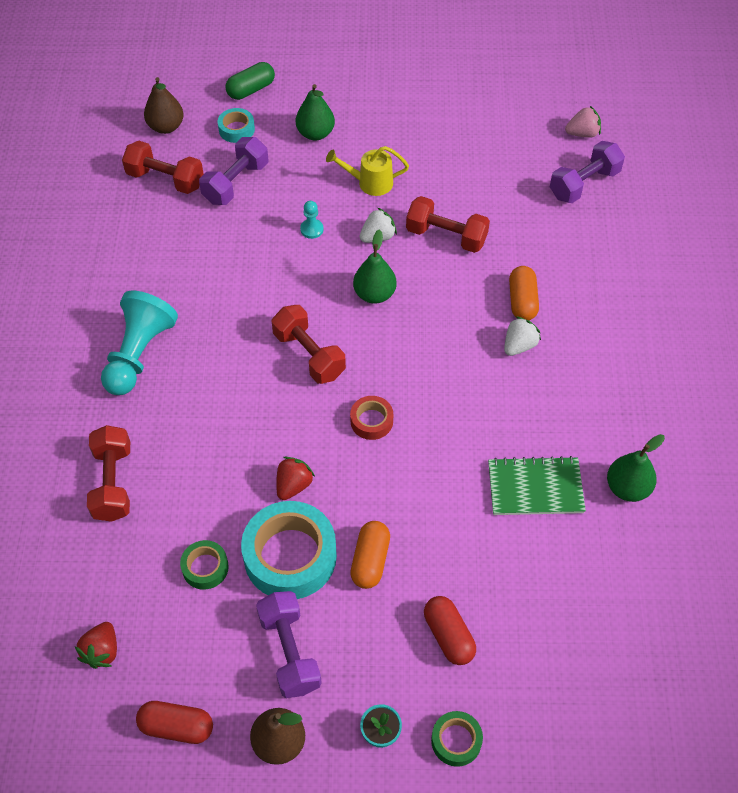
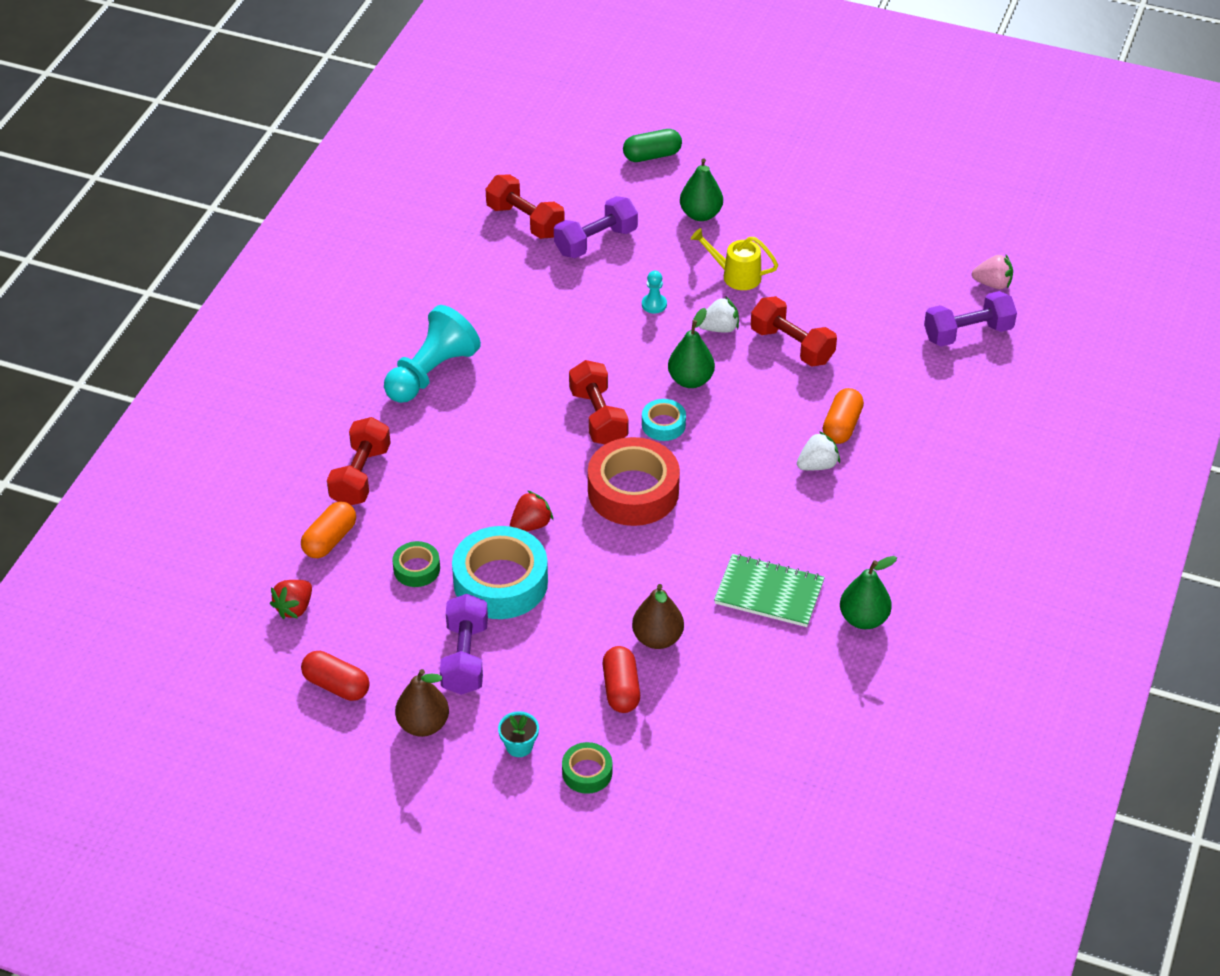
camera: 20 degrees right, 10 degrees down
(166, 127) = (547, 171): brown pear -> brown pear (657, 638)
(236, 129) = (619, 191): turquoise tape -> turquoise tape (663, 424)
(370, 560) = (575, 607): orange capsule -> orange capsule (330, 540)
(371, 421) = (633, 491): red tape -> red tape, size x2.02

